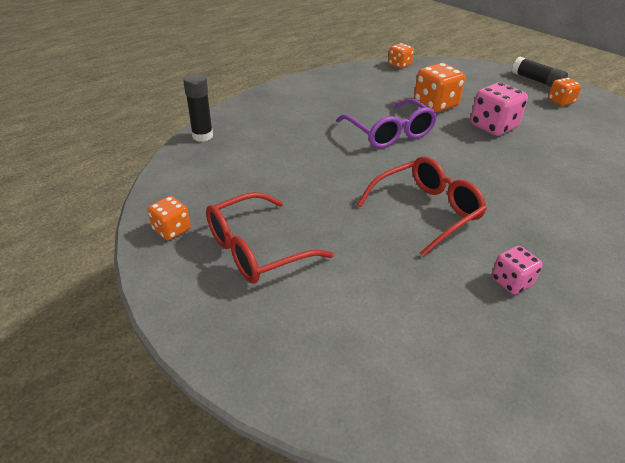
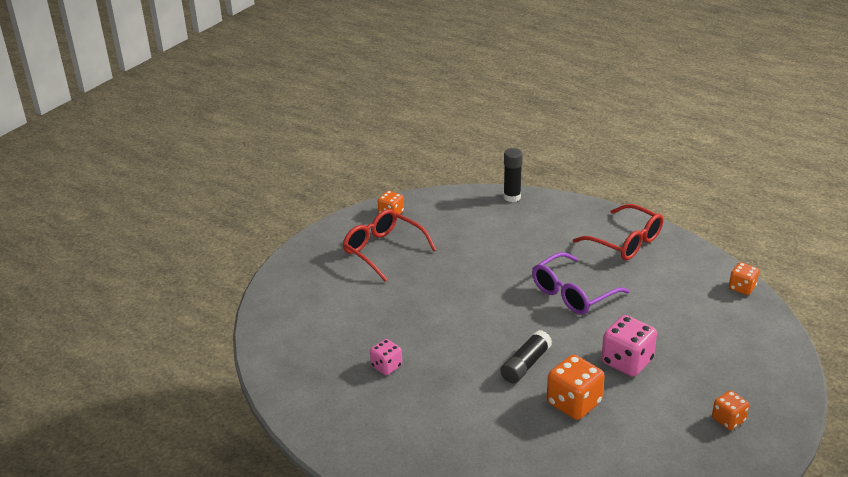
camera: 80 degrees right, 5 degrees down
(427, 211) = (456, 322): red glasses -> red glasses (626, 242)
(435, 105) = (653, 320): orange dice -> orange dice (573, 403)
(537, 81) = (780, 403): black glue stick -> black glue stick (525, 365)

